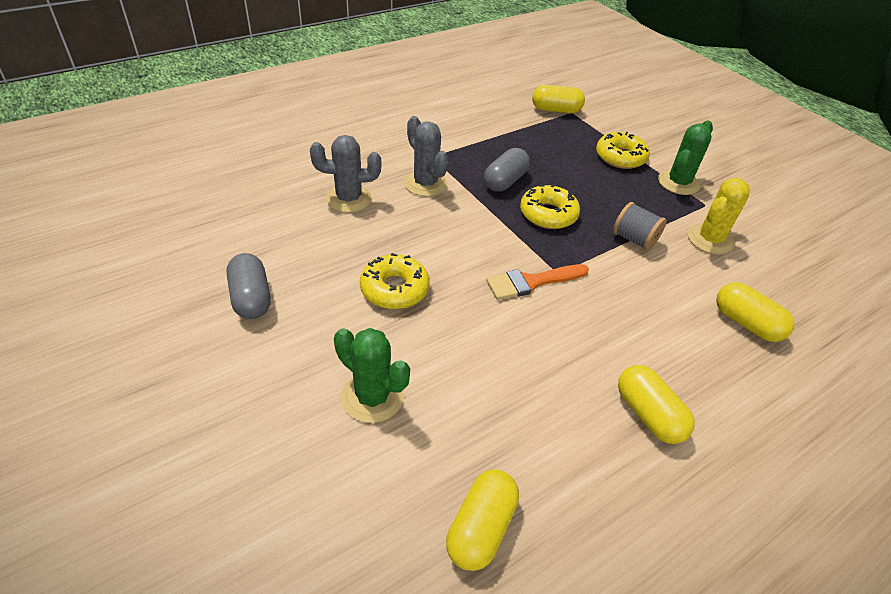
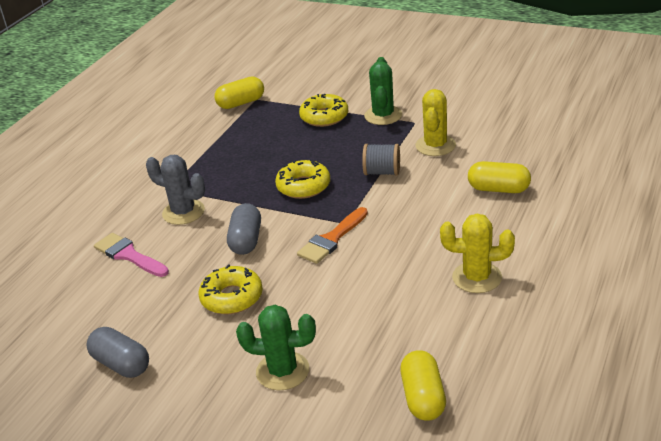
camera: 25 degrees left, 10 degrees down
(349, 199) = (129, 255): grey cactus -> pink brush
(505, 181) = (248, 178): grey capsule -> grey capsule (246, 240)
(648, 414) = (477, 277): yellow capsule -> yellow cactus

